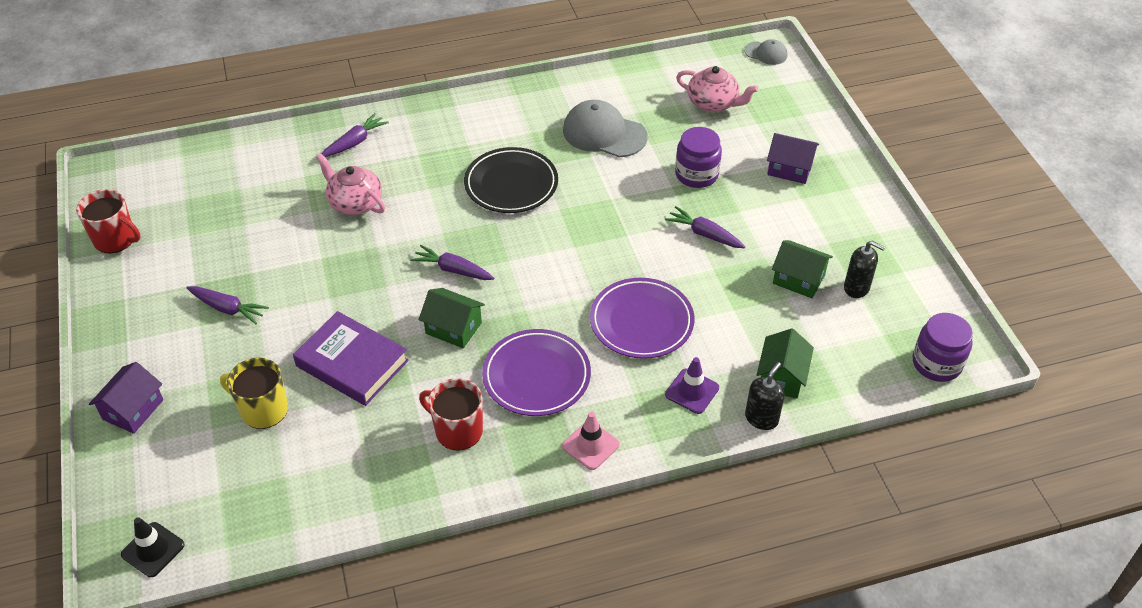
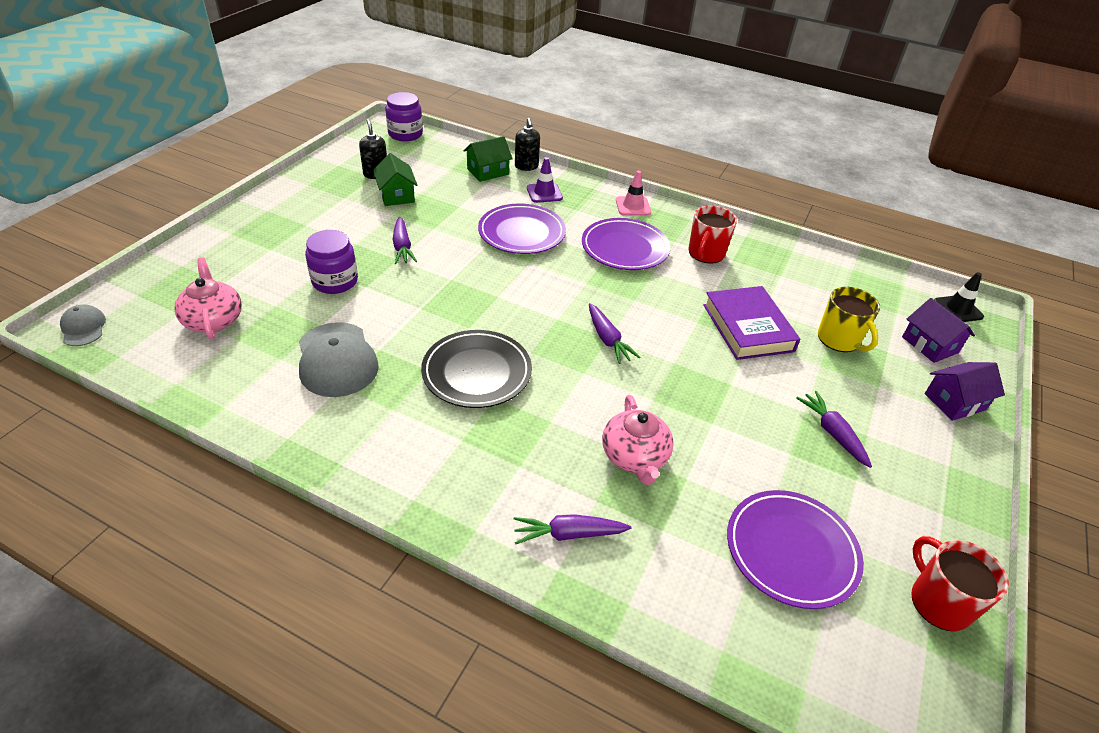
camera: 140 degrees left, 5 degrees down
(219, 212) = (791, 551): none -> purple plate
(453, 328) = (650, 303): green house -> none
(457, 431) = (706, 253): red mug -> red mug turned 45 degrees clockwise
(761, 418) = (526, 166): black soap dispenser -> black soap dispenser turned 90 degrees counterclockwise
(790, 168) = (273, 243): purple house -> purple house (929, 345)

